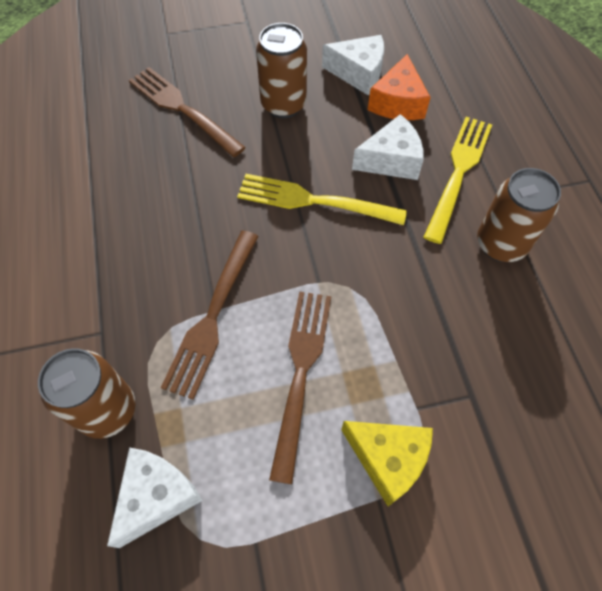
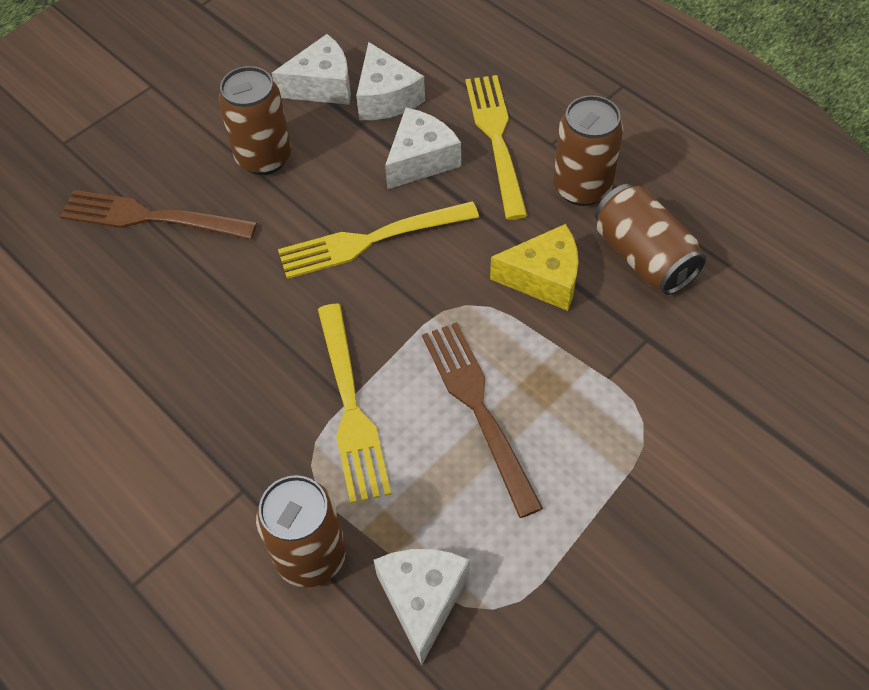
camera: 30 degrees left, 5 degrees down
(212, 316) = (350, 407): brown fork -> yellow fork
(388, 459) = (612, 436): yellow cheese -> yellow cheese (544, 278)
(398, 103) = (386, 98): orange cheese -> white cheese
(514, 326) = (643, 257): none -> brown can

